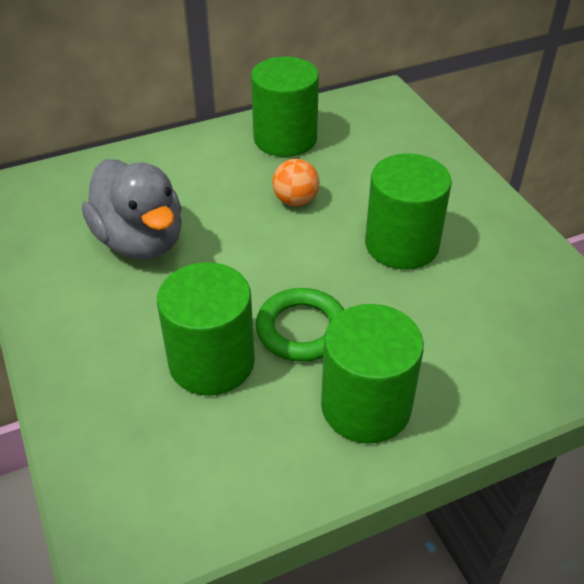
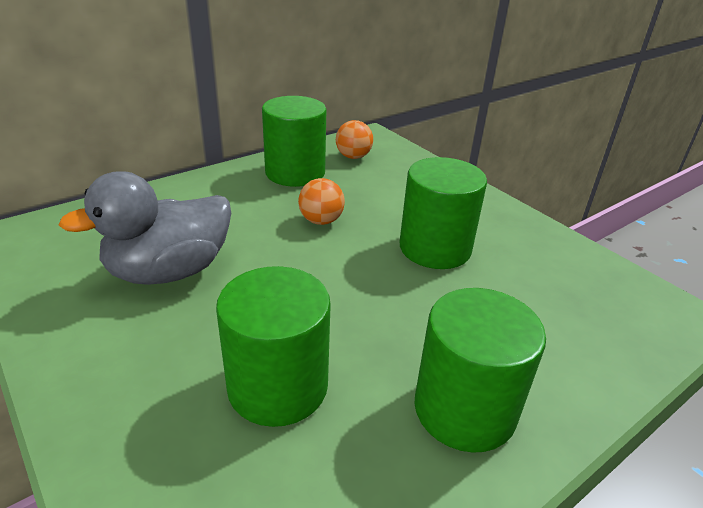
camera: 15 degrees left, 10 degrees down
(140, 241) = (169, 271): grey duck -> grey duck turned 105 degrees clockwise
(301, 329) = (367, 337): green ring -> none
(354, 122) = (353, 157): none -> orange ball

